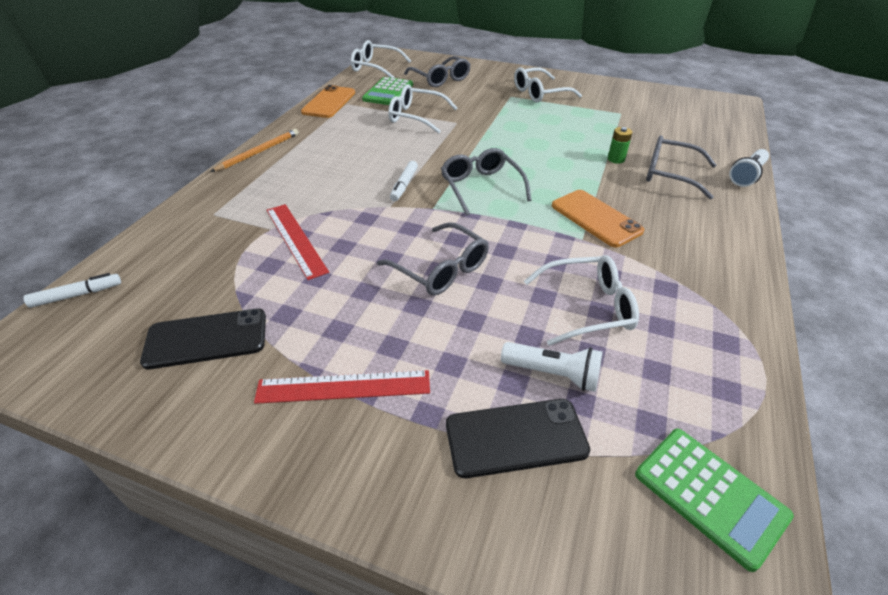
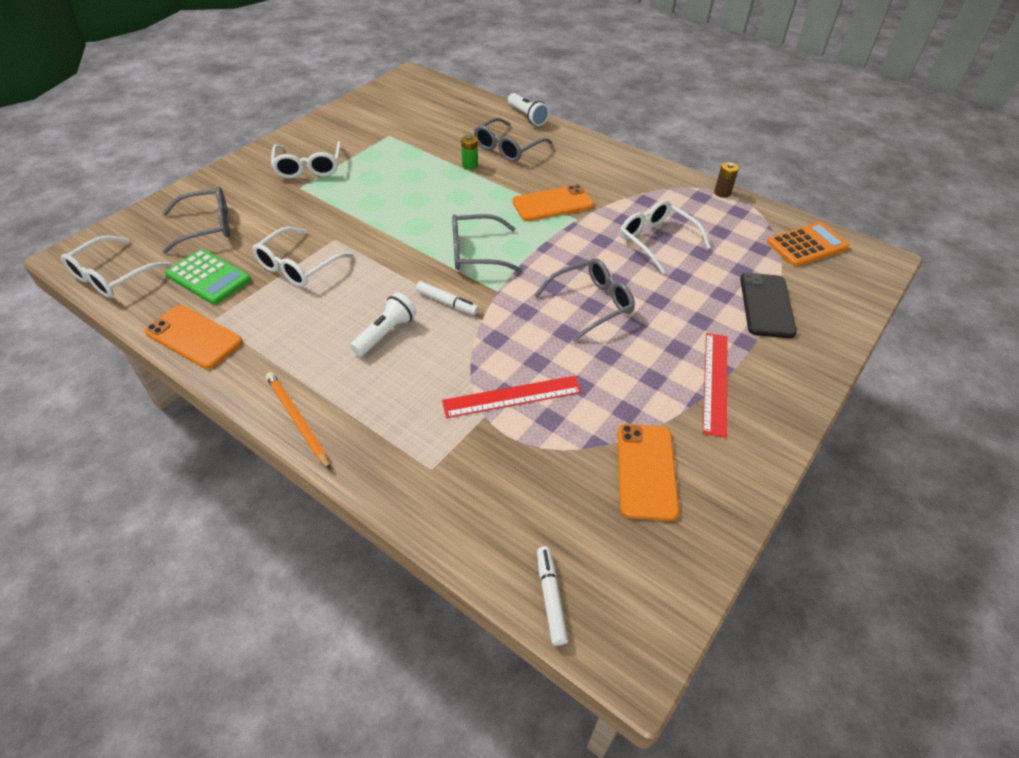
camera: 75 degrees left, 5 degrees up
(206, 338) = (646, 471): black phone -> orange phone
(553, 374) = (716, 275): white flashlight -> white flashlight (385, 333)
(588, 307) = (656, 240): white glasses -> white glasses turned 45 degrees counterclockwise
(709, 495) = (807, 245): green calculator -> orange calculator
(760, 367) = (722, 193): none -> brown battery

